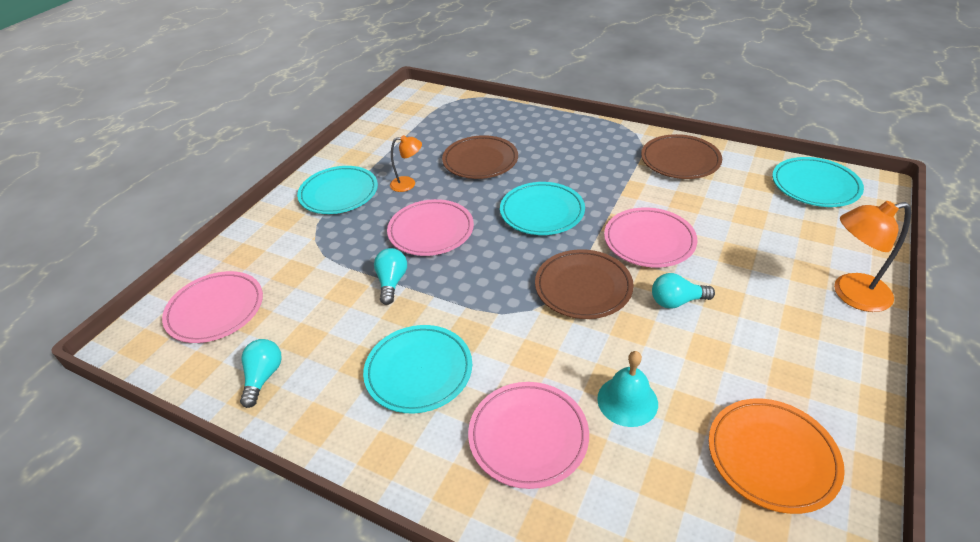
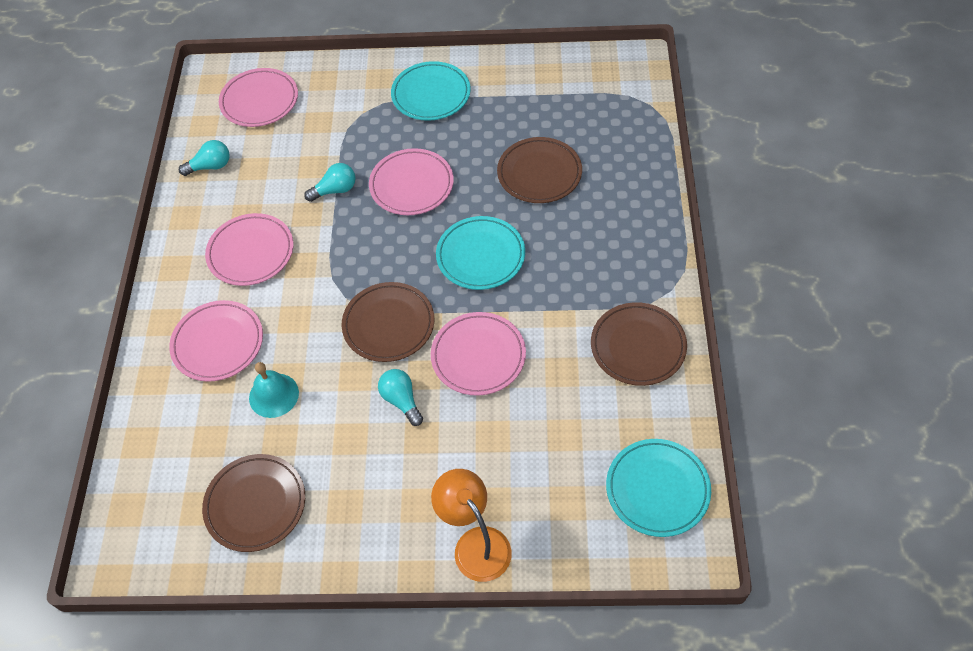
camera: 65 degrees right, 15 degrees up
(408, 184) = (471, 136): orange lamp -> none
(419, 371) = (251, 252): turquoise plate -> pink plate
(772, 457) = (255, 504): orange plate -> brown plate

